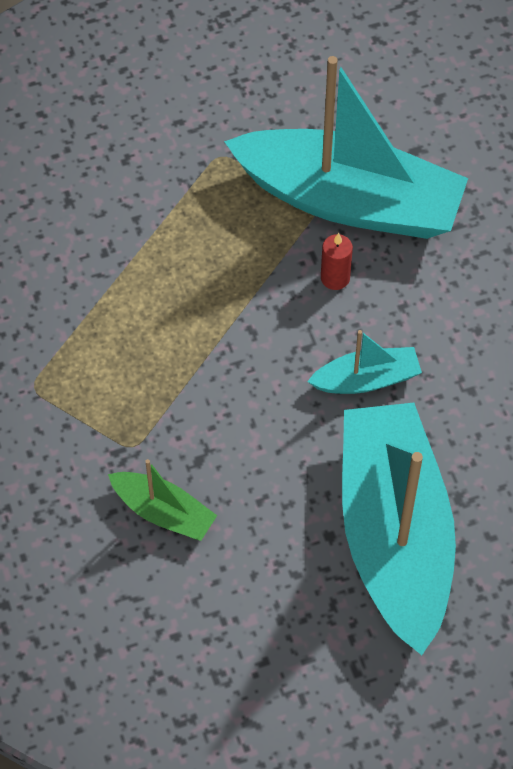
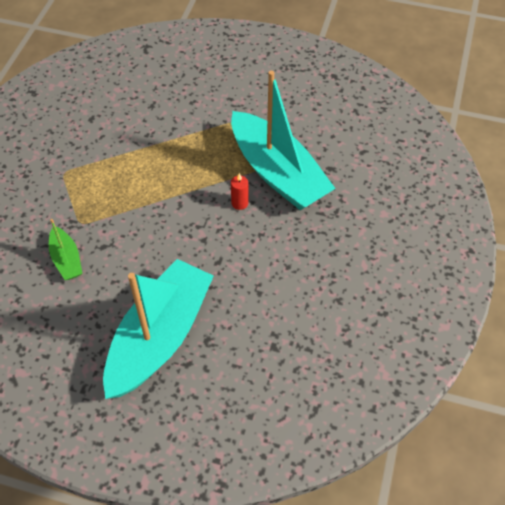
camera: 35 degrees right, 5 degrees down
(366, 379) = (213, 257): turquoise boat -> none

